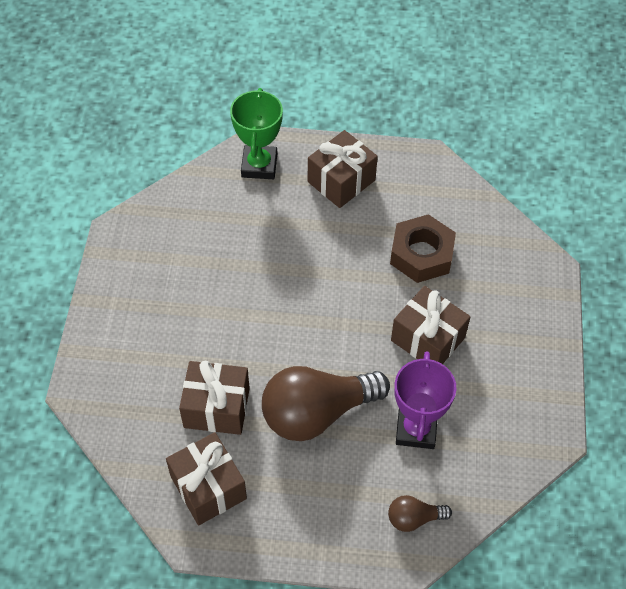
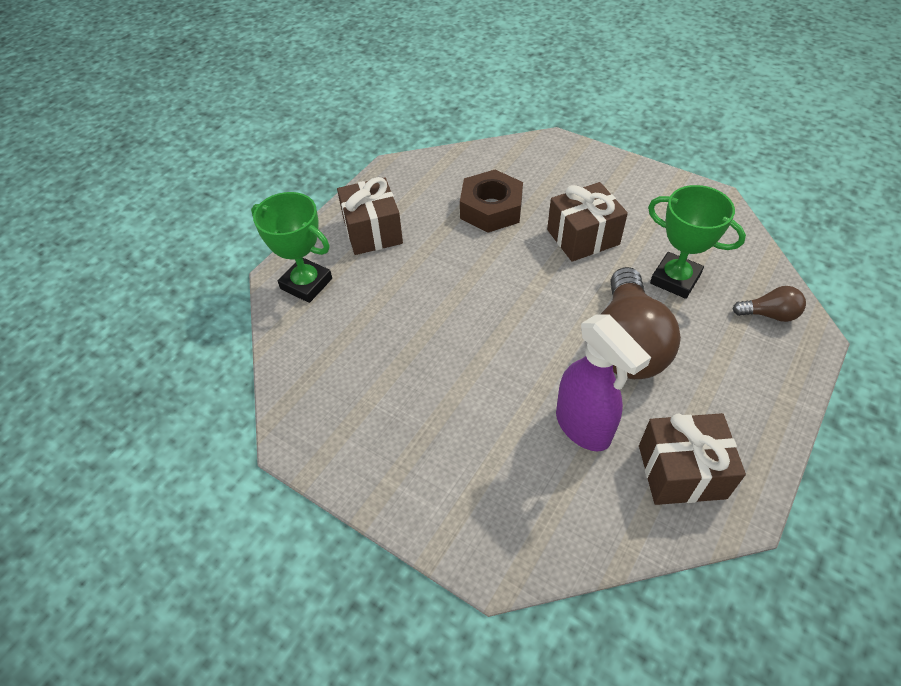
camera: 60 degrees left, 5 degrees down
(216, 407) = (583, 427): brown gift -> purple spray bottle
(414, 518) = (769, 314): brown light bulb -> brown light bulb turned 105 degrees counterclockwise
(416, 429) = (675, 279): purple trophy -> green trophy

